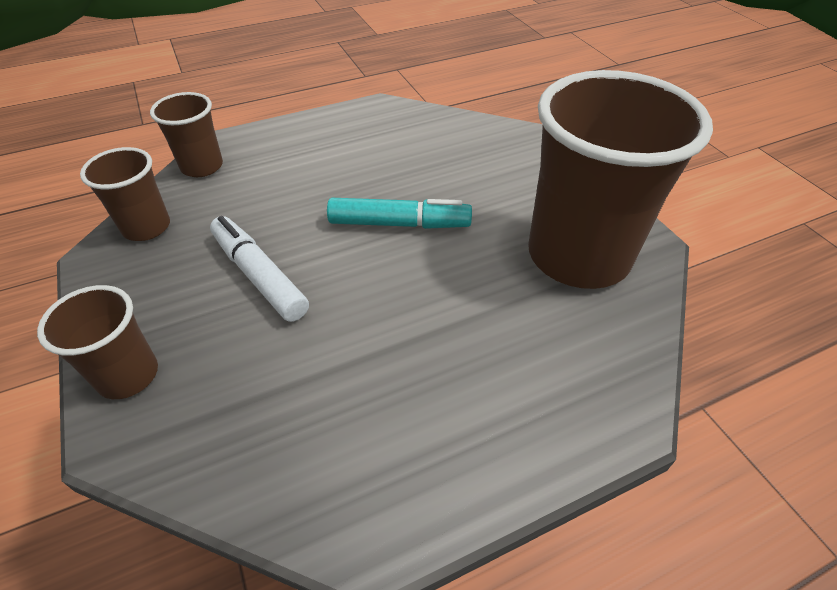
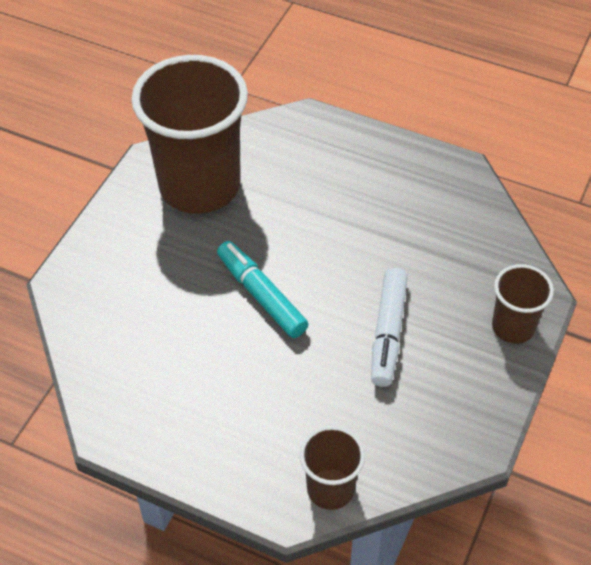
camera: 130 degrees left, 5 degrees up
(146, 227) = (425, 448): brown cup -> none

